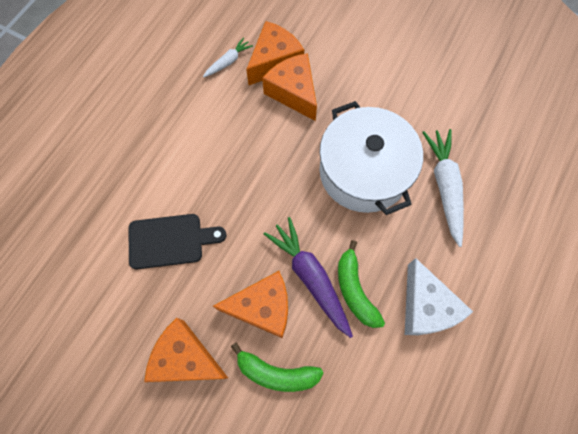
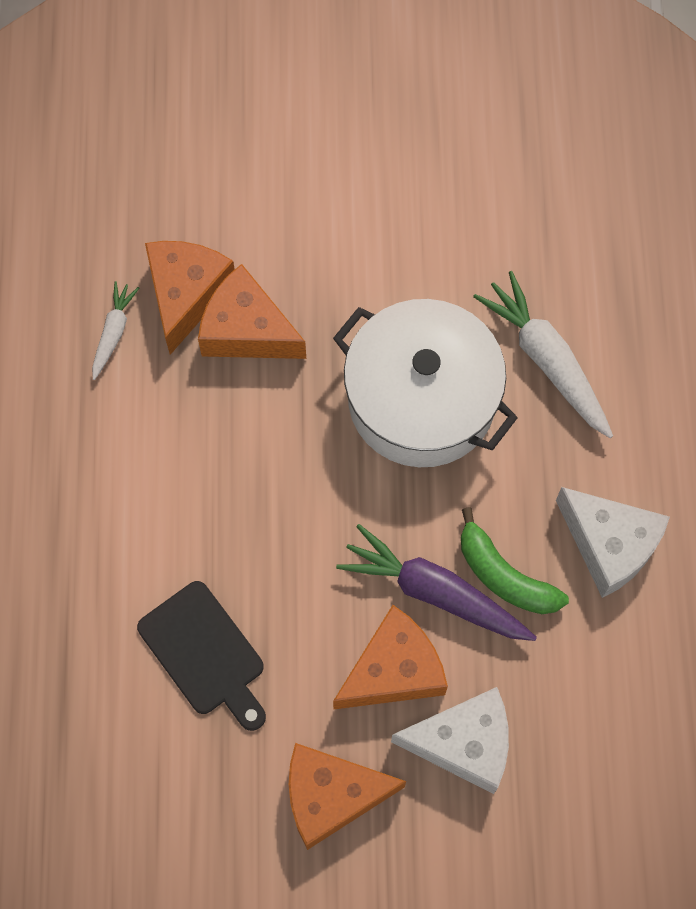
camera: 30 degrees left, 0 degrees up
(170, 241) = (205, 653): black cutting board -> black cutting board turned 90 degrees clockwise
(276, 373) = (463, 743): green banana -> white cheese

